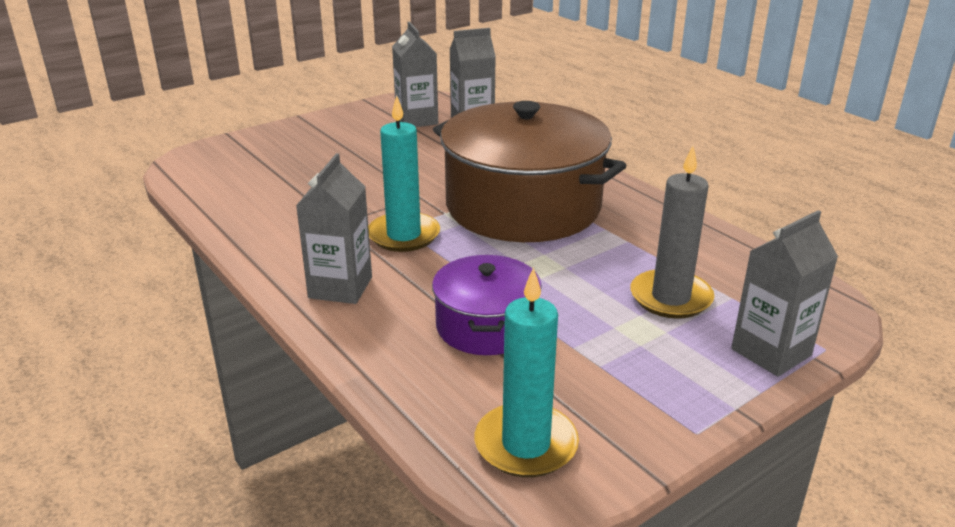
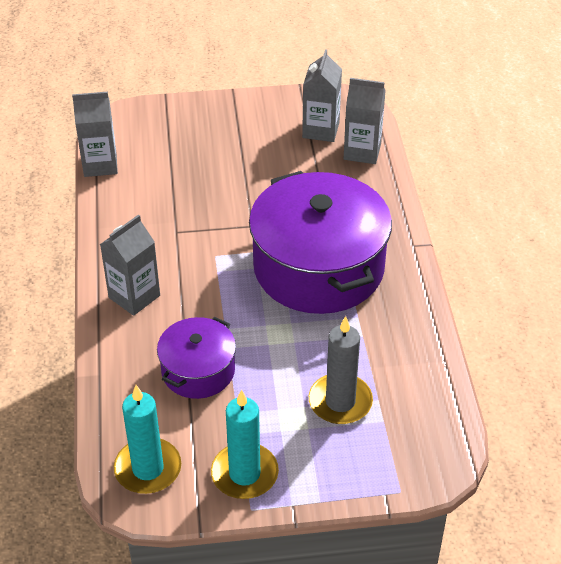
camera: 30 degrees right, 15 degrees up
(403, 235) = (210, 263): turquoise candle -> turquoise candle (244, 474)
(523, 206) = (318, 267): brown pot -> purple pot
(771, 352) = (360, 476): grey carton -> grey carton (100, 165)

